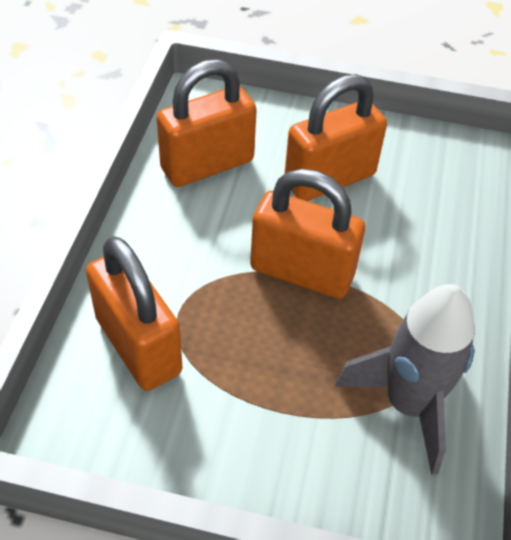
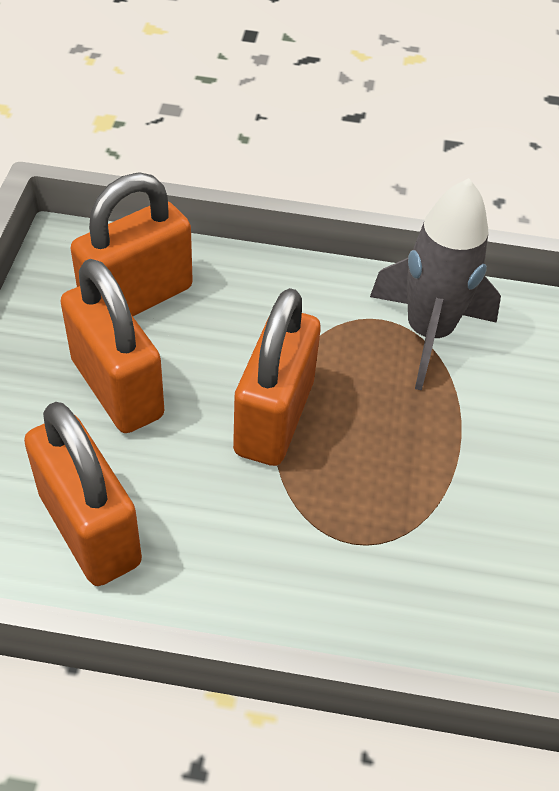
camera: 95 degrees left, 0 degrees up
(138, 345) = (409, 581): orange padlock -> orange padlock (137, 298)

